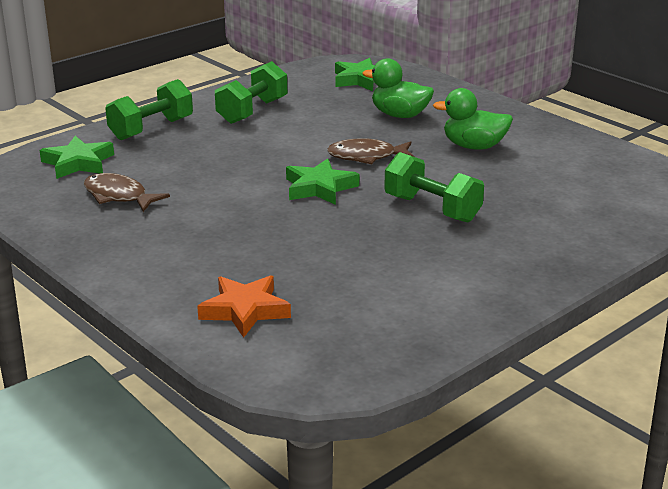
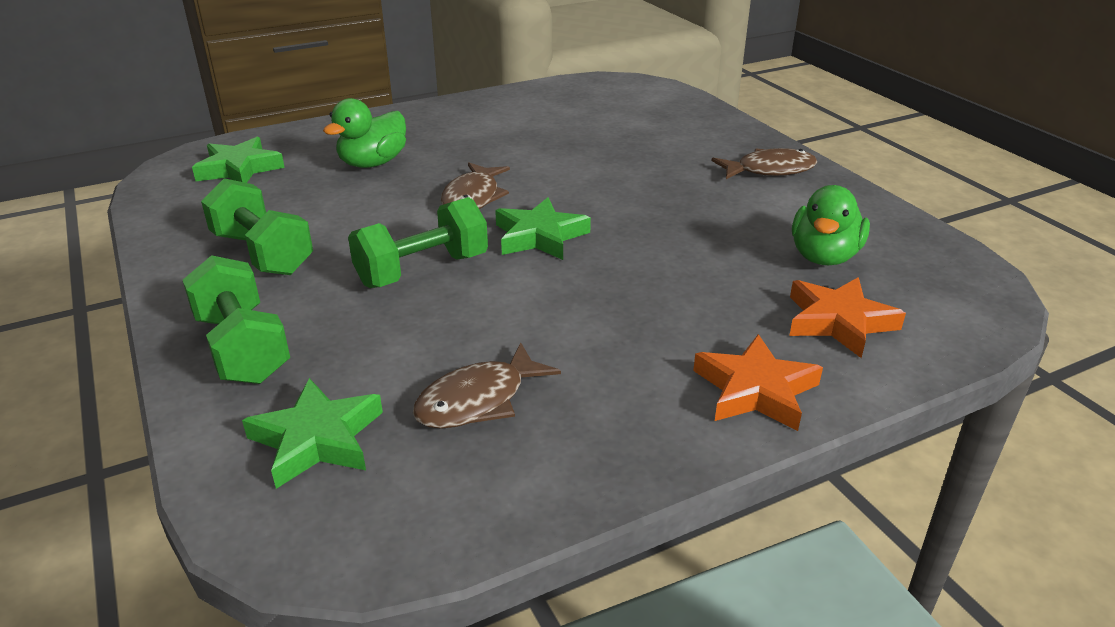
camera: 75 degrees left, 5 degrees up
(148, 280) = (755, 390): none -> orange star
(432, 209) = (624, 183): green dumbbell -> green dumbbell (422, 270)
(474, 146) = (488, 140): green duck -> green duck (824, 257)
(509, 273) = (769, 170): none -> brown fish

